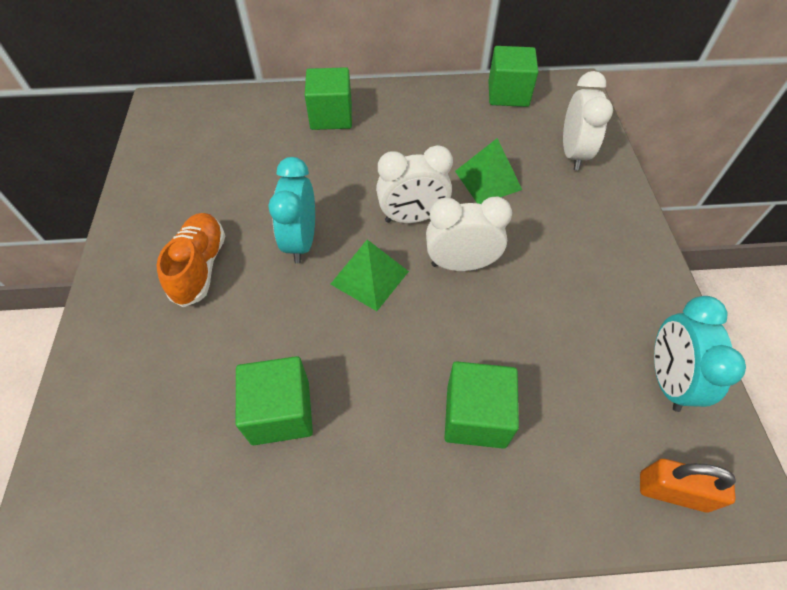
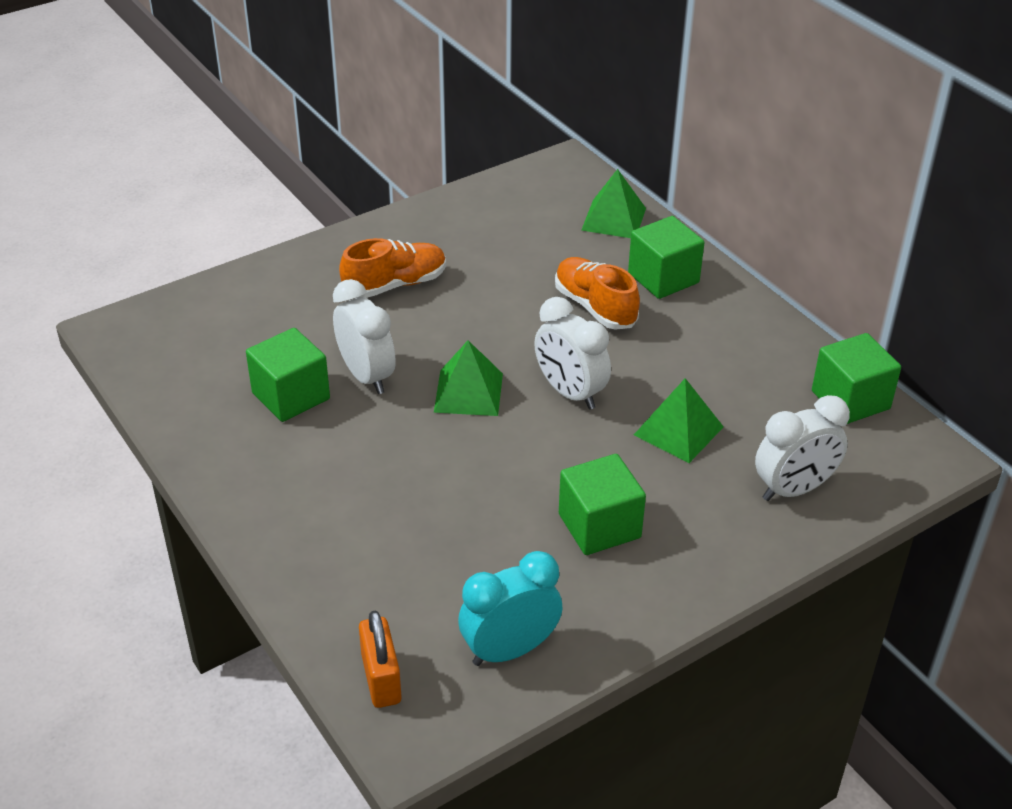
camera: 60 degrees right, 15 degrees down
(247, 110) = (614, 219): none -> green pyramid
(301, 241) = (474, 331): turquoise clock -> none
(332, 162) = (595, 307): none -> orange shoe
(461, 264) = (537, 449): white clock -> white clock (366, 376)
(476, 416) = (368, 517): green cube -> green cube (599, 526)

